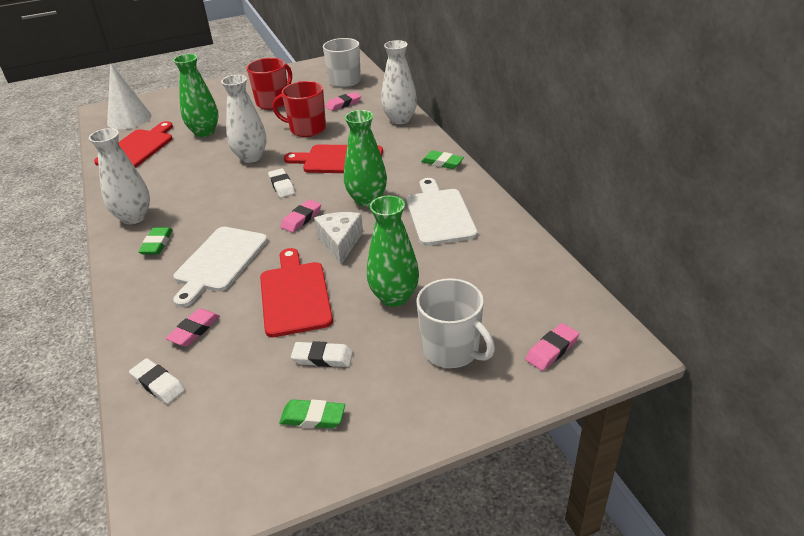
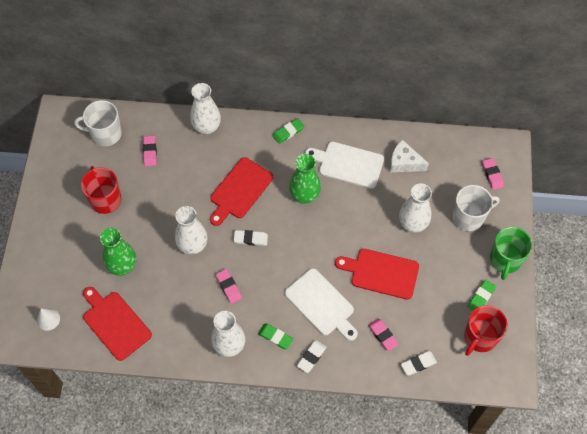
camera: 65 degrees left, 25 degrees up
(129, 119) = (48, 319): white cone -> white cone, size x0.55
(301, 219) = (302, 241): pink eraser -> pink eraser (229, 287)
(307, 129) = (174, 193): red mug -> red mug (480, 337)
(322, 357) = (441, 278): white eraser -> white eraser (311, 357)
(340, 243) = (343, 230): white cheese -> white cheese (404, 163)
(394, 297) = (413, 224): green vase -> white vase
(404, 424) = (505, 260): none -> green mug

